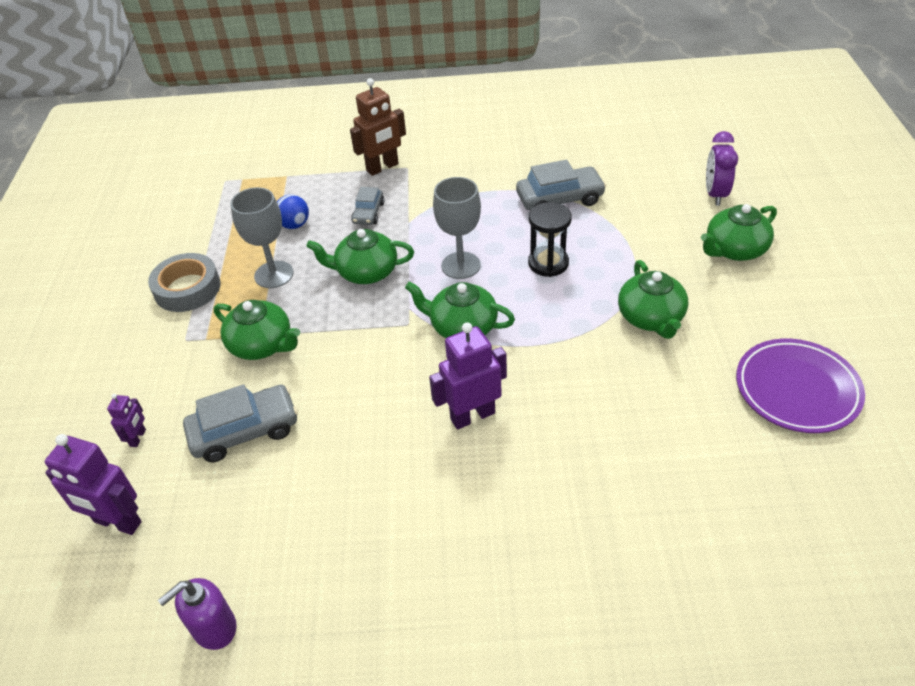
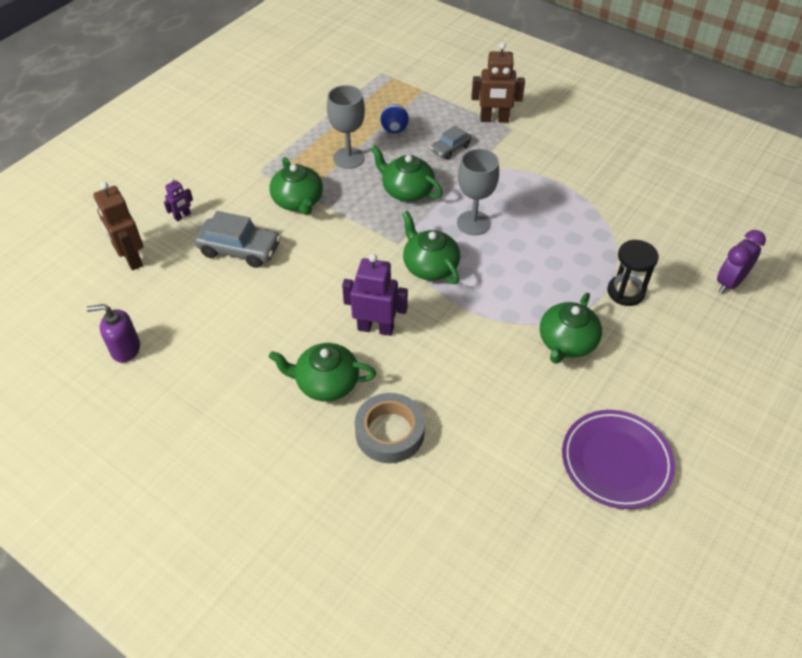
camera: 35 degrees right, 5 degrees up
(117, 522) = (131, 258): purple robot -> brown robot
(187, 288) = (290, 137): grey tape -> grey tape (389, 432)
(548, 263) = (536, 258): black hourglass -> black hourglass (625, 292)
(559, 199) = (598, 215): grey car -> none
(734, 250) = (692, 334): green teapot -> green teapot (326, 383)

